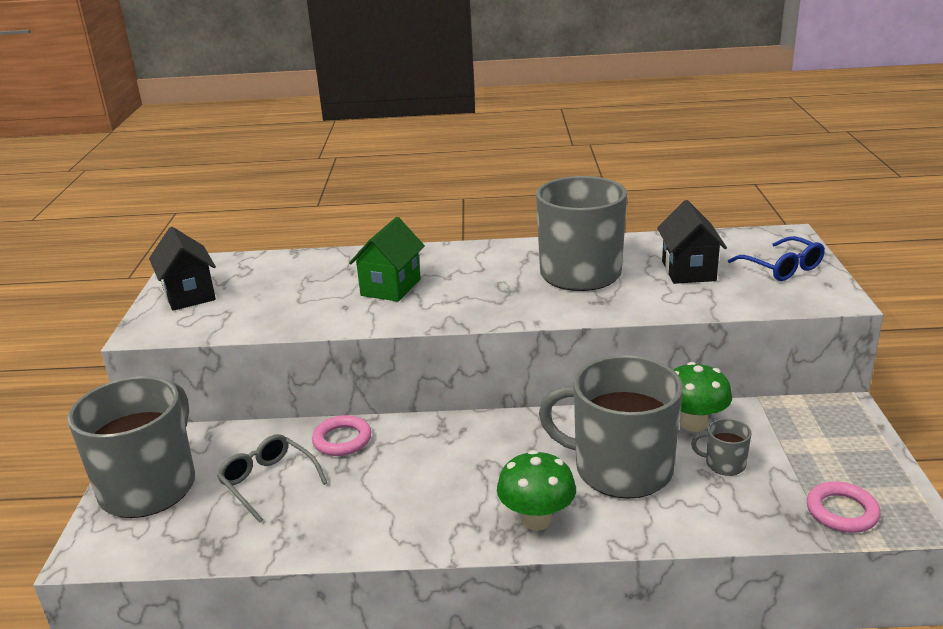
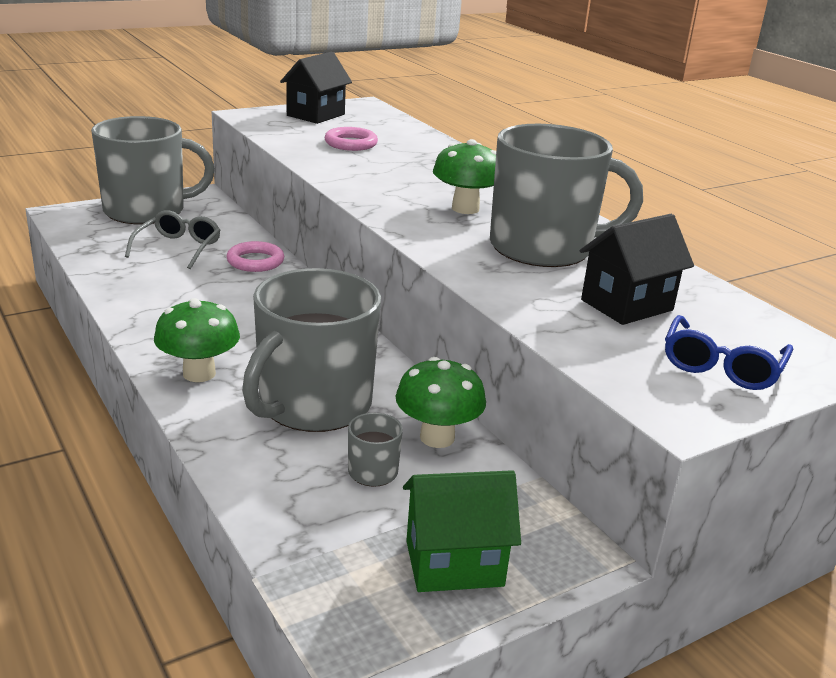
camera: 55 degrees right, 0 degrees up
(390, 287) = (407, 174): green house -> green house (454, 563)
(487, 282) = (465, 208): none -> green mushroom
(620, 469) = (313, 404): grey mug -> grey mug turned 135 degrees counterclockwise
(842, 511) = (337, 576): pink ring -> pink ring (351, 143)

